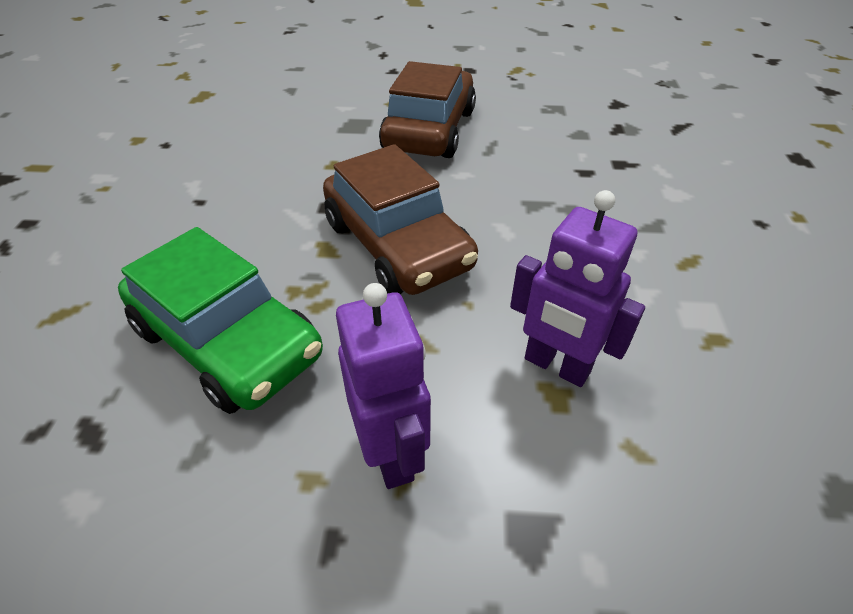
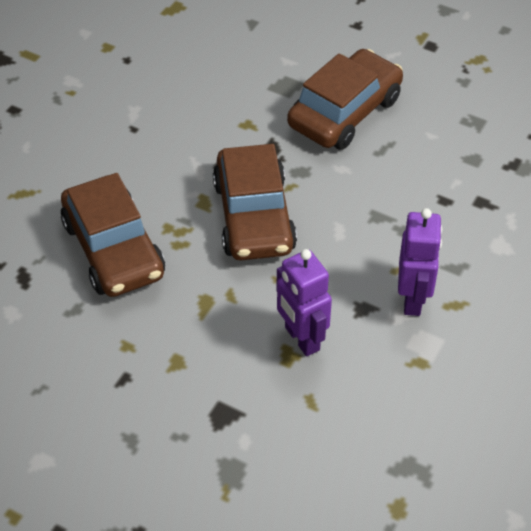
camera: 25 degrees right, 5 degrees up
(228, 341) = (114, 249): green car -> brown car
(391, 453) = (175, 349): purple robot -> purple robot (413, 299)

